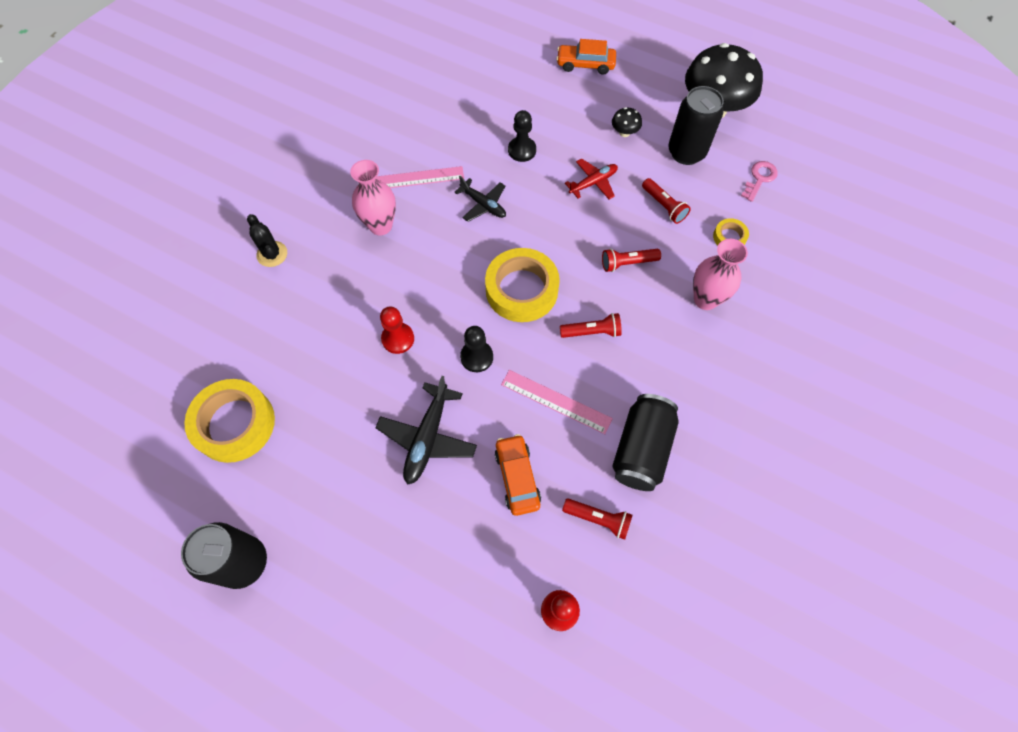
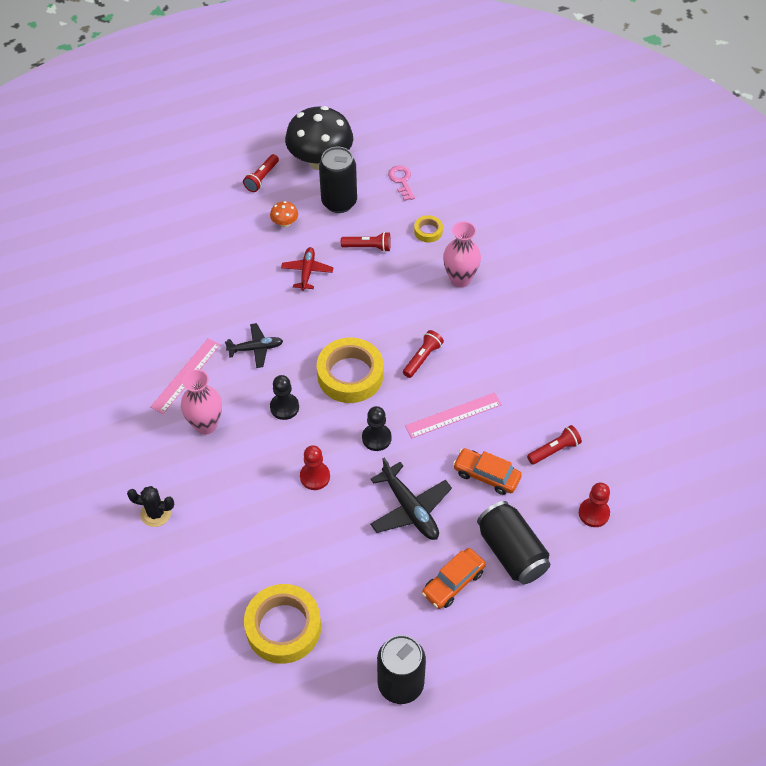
camera: 50 degrees left, 10 degrees down
(522, 150) = (233, 292): black pawn -> black pawn (284, 407)
(585, 64) = (199, 200): orange car -> orange car (453, 582)
(624, 132) = (285, 223): black mushroom -> orange mushroom
(627, 263) = (391, 300): red flashlight -> red flashlight (262, 178)
(641, 449) = (529, 392): black can -> black can (511, 552)

